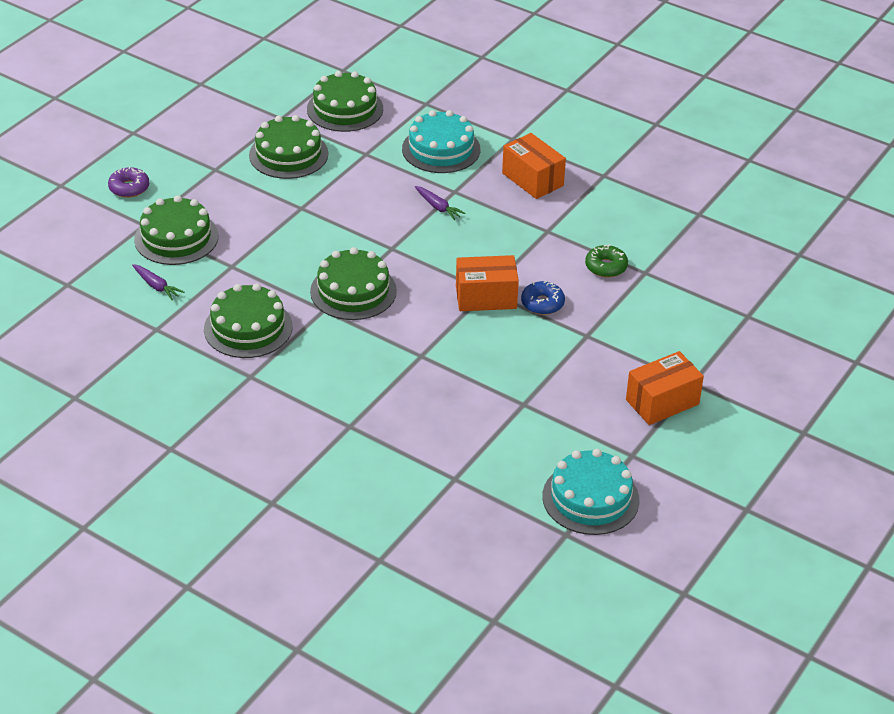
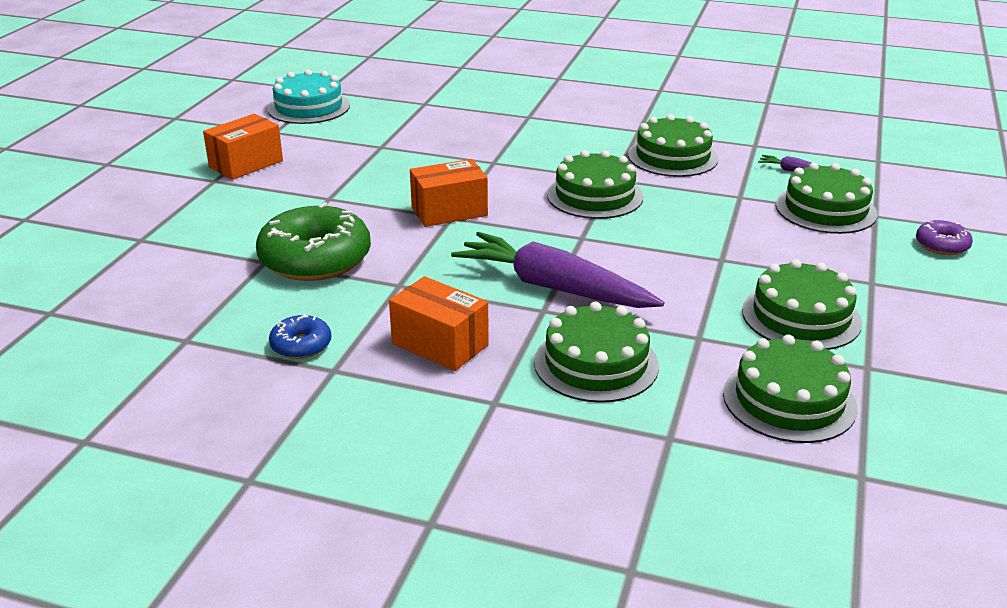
camera: 165 degrees right, 10 degrees down
(438, 207) = (553, 287): purple carrot -> purple carrot, size x2.47
(441, 149) = (596, 363): turquoise cake -> green cake
(542, 303) = (384, 215): blue donut -> blue donut (301, 345)
(606, 267) = (315, 259): green donut -> green donut, size x2.08

